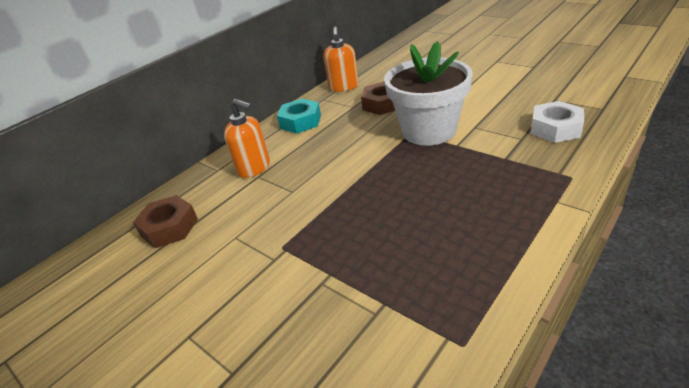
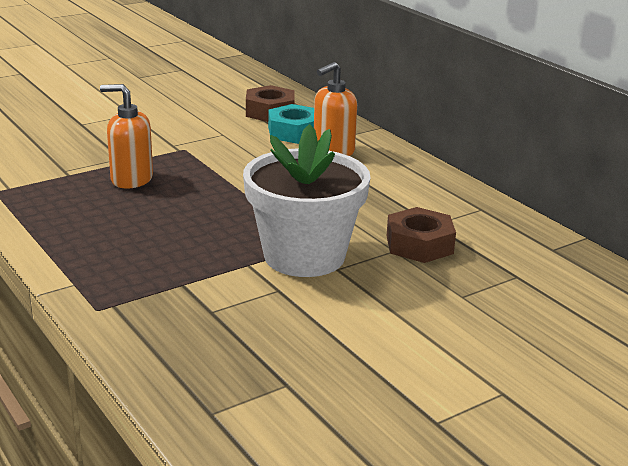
camera: 100 degrees right, 10 degrees down
(300, 122) = (421, 185): turquoise nut -> turquoise nut (294, 132)
(343, 87) = (511, 229): orange soap dispenser -> orange soap dispenser (131, 179)
(555, 128) = (204, 345): white nut -> none

